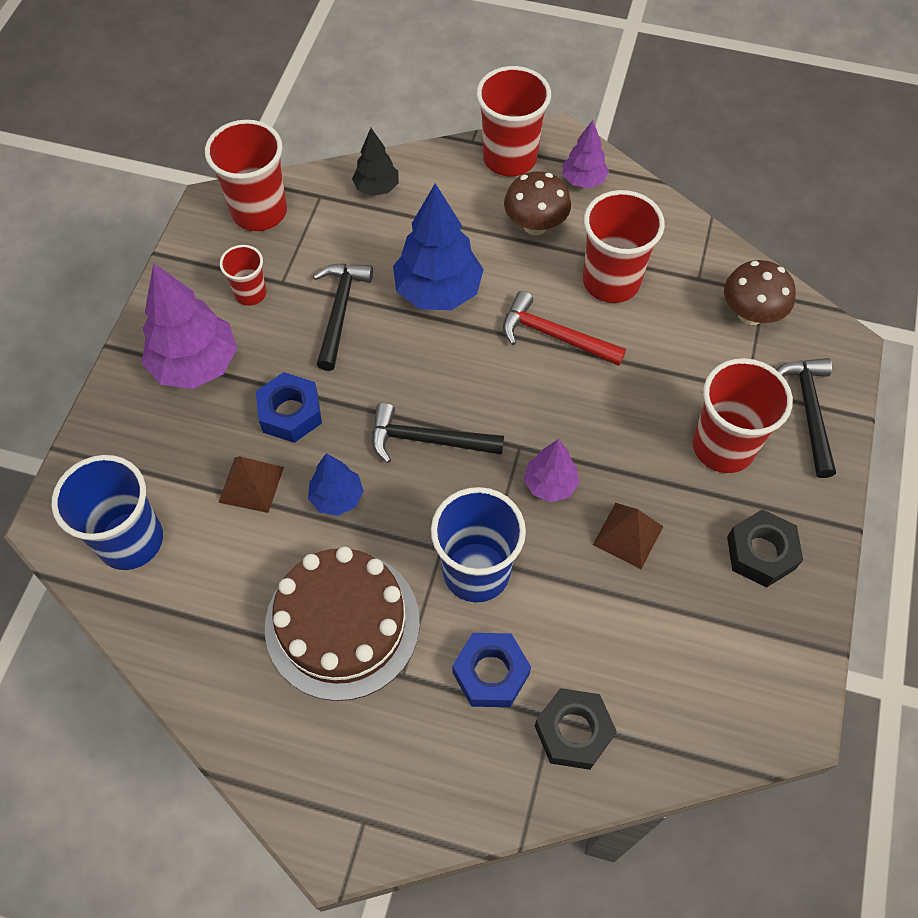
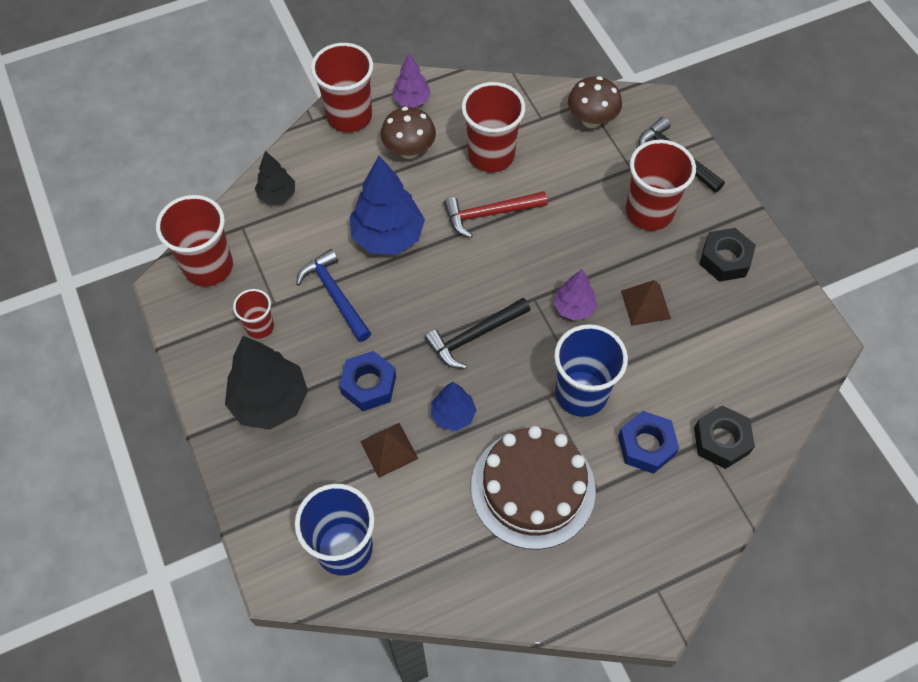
camera: 40 degrees left, 0 degrees up
(196, 365) = (270, 402): purple tree -> black tree
(340, 311) = (335, 295): black hammer -> blue hammer

